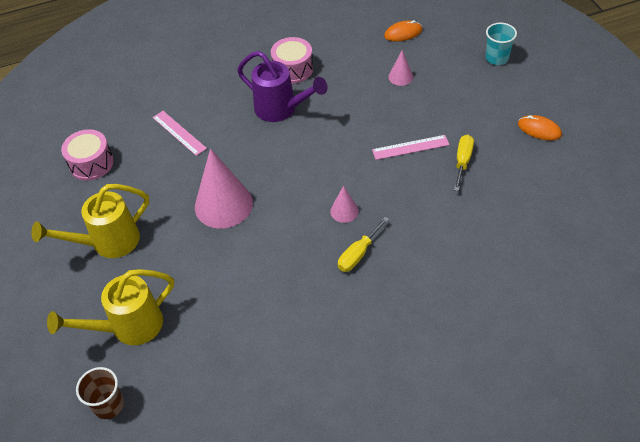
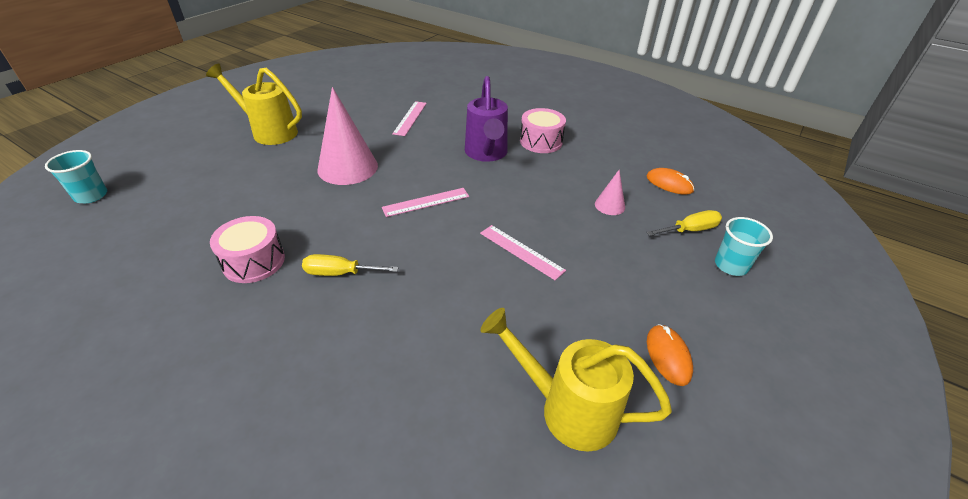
camera: 50 degrees right, 10 degrees down
(91, 163) = (346, 96): pink drum -> pink drum (254, 261)
(109, 405) = (91, 196): brown cup -> turquoise cup
(129, 327) = (182, 174): yellow watering can -> yellow watering can (568, 409)
(314, 174) = (426, 202): none -> pink ruler
(344, 211) = (392, 240): pink cone -> none
(462, 161) = (541, 302): yellow screwdriver -> yellow screwdriver (690, 230)

